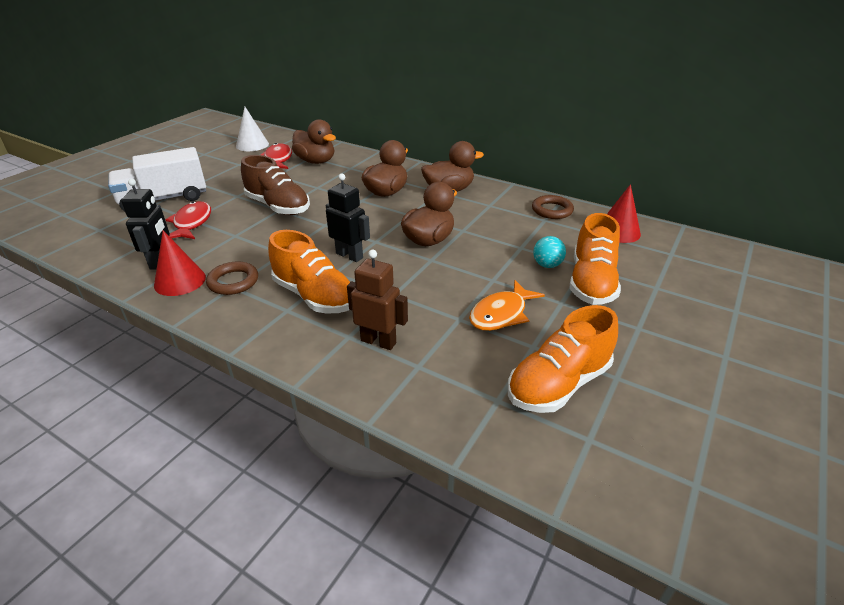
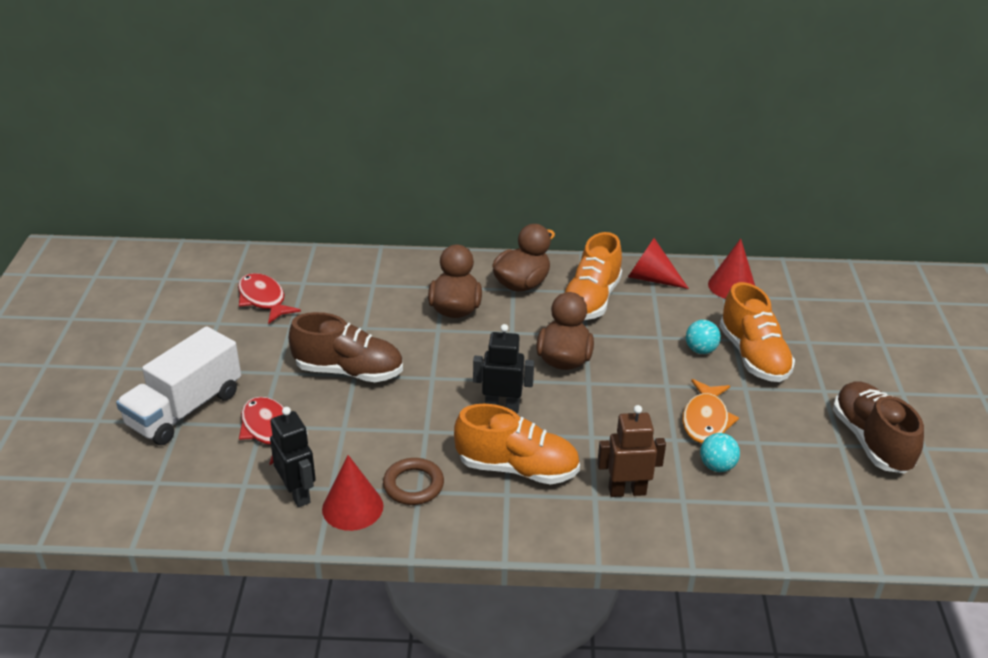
camera: 30 degrees left, 0 degrees up
(252, 145) = (197, 285): white cone -> none
(316, 161) = (318, 287): brown duck -> none
(476, 351) = (717, 466): none -> turquoise ball
(552, 210) = (651, 278): brown ring -> red cone
(558, 384) = (804, 469): orange shoe -> orange shoe (591, 300)
(653, 385) = (871, 441): none -> brown shoe

